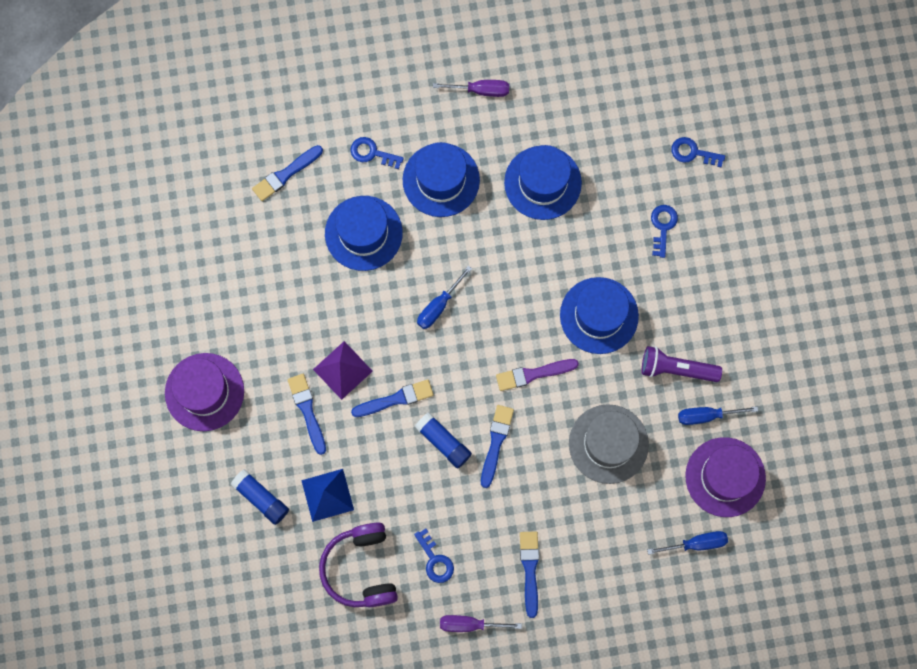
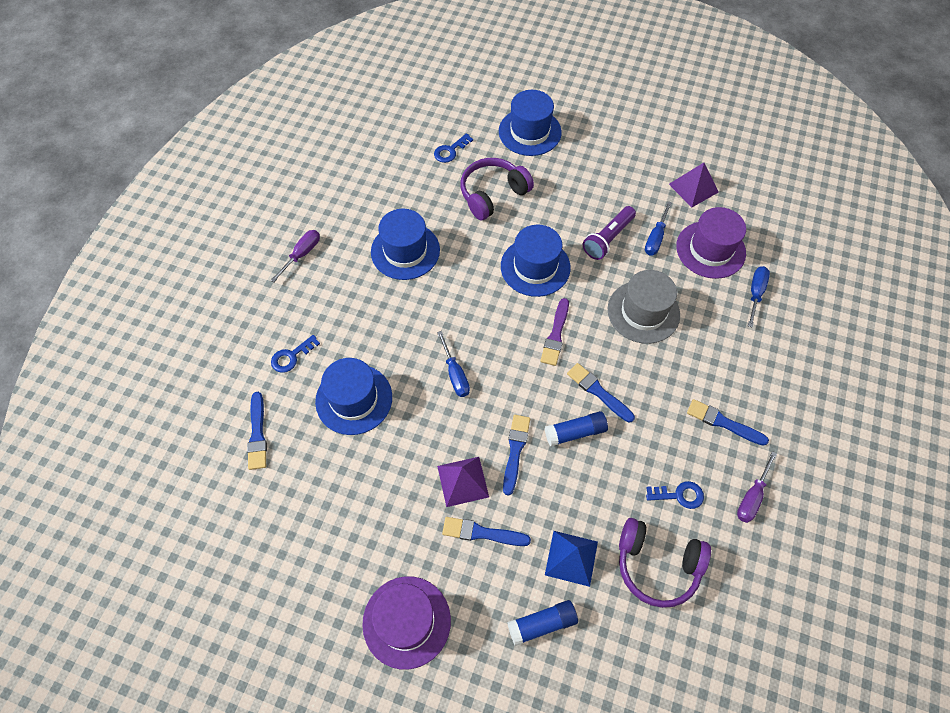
camera: 60 degrees left, 15 degrees down
(441, 180) = (352, 318): blue hat -> blue hat (530, 132)
(662, 226) = (492, 194): blue key -> purple headphones
(798, 425) = (693, 188): none -> purple pyramid

